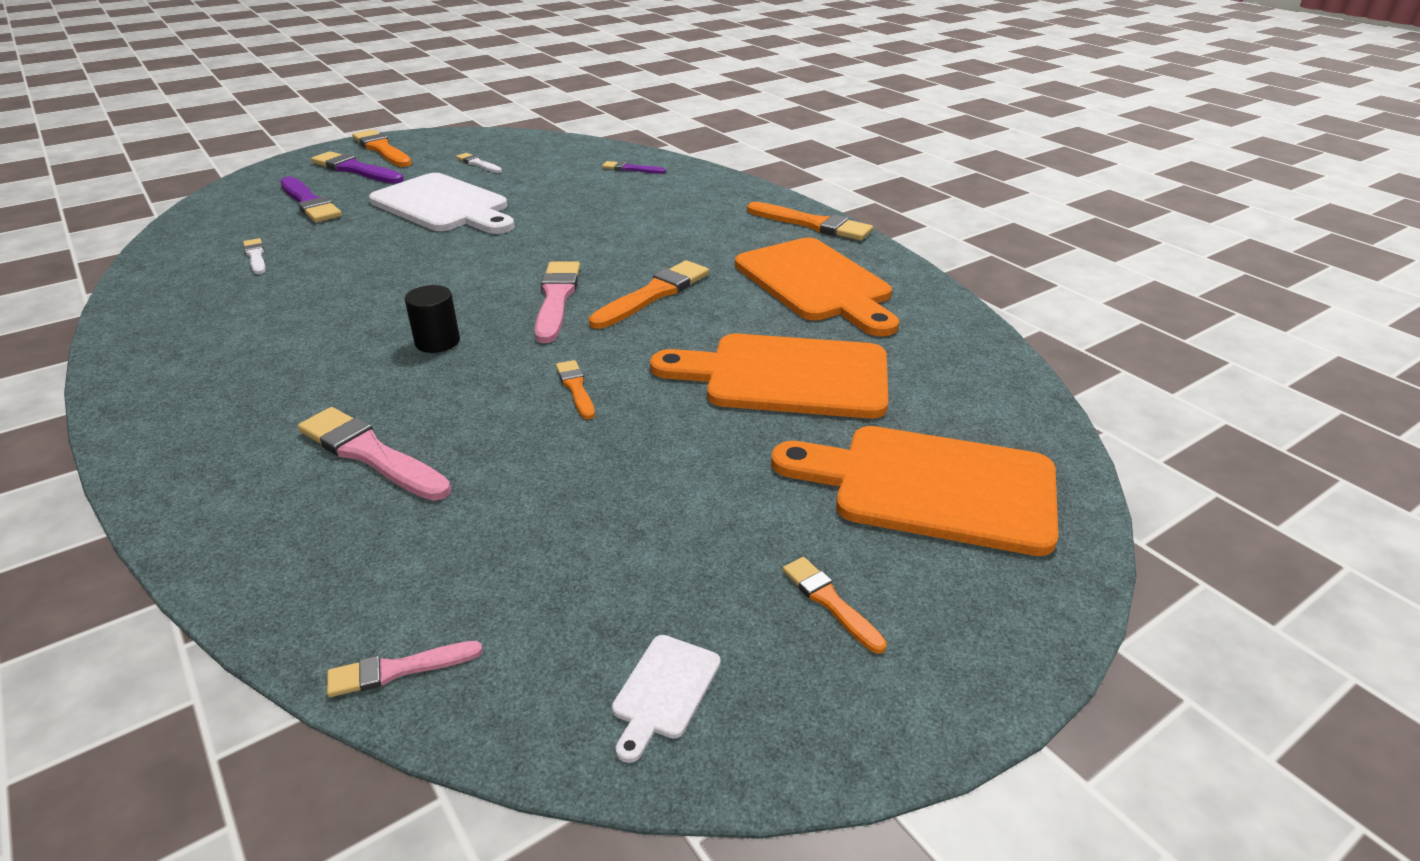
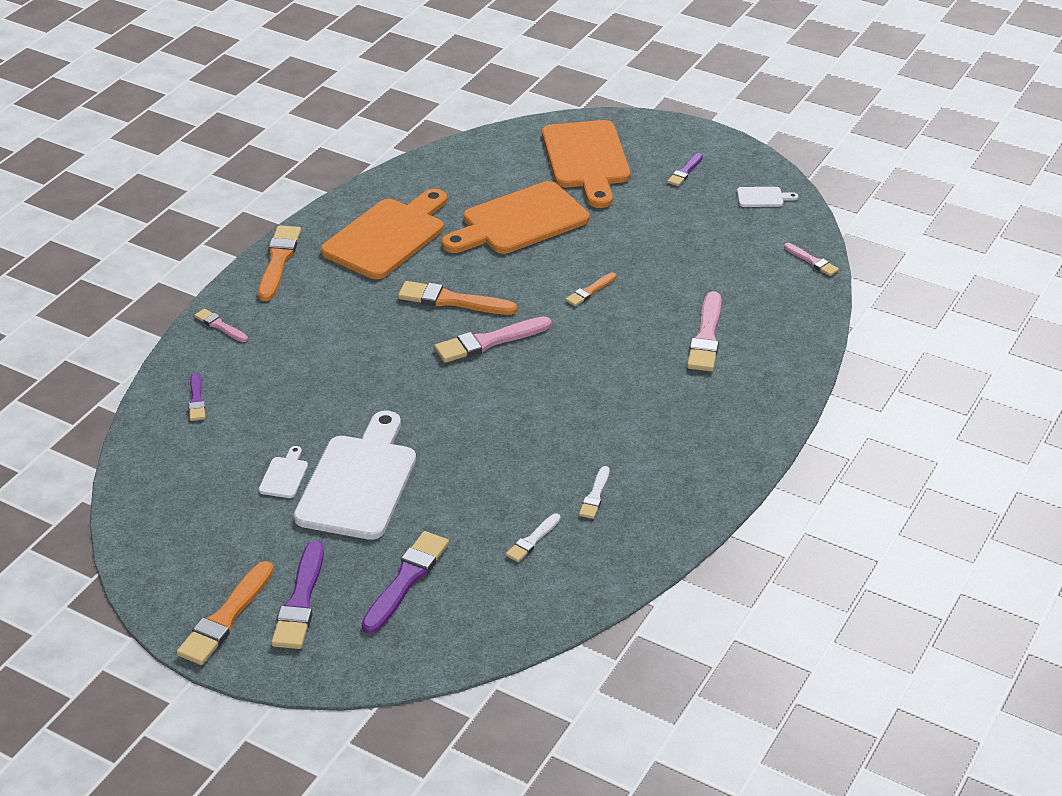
camera: 115 degrees left, 5 degrees up
(437, 342) = (583, 368): black cylinder -> none
(478, 164) = (234, 514): white brush -> white brush (595, 495)
(494, 183) = (284, 475): none -> white cutting board
(726, 188) = (220, 326): none -> pink brush
(786, 376) = (519, 221): orange cutting board -> orange cutting board turned 75 degrees clockwise
(830, 602) = (685, 171): orange brush -> purple brush

